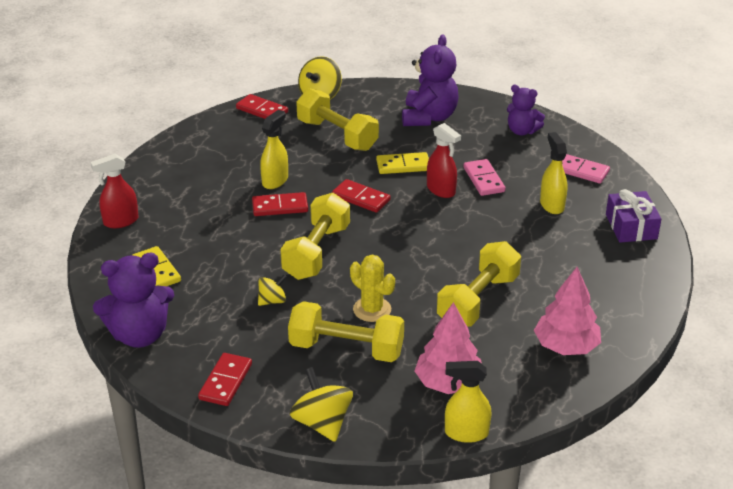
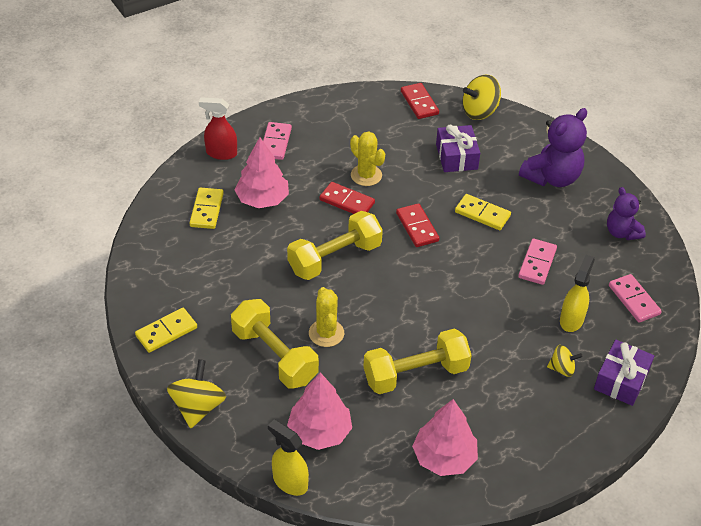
camera: 35 degrees right, 10 degrees up
(139, 335) = (146, 258): purple teddy bear -> none
(164, 191) = (276, 143): none -> pink domino
(201, 239) = (262, 199): none -> pink tree
(225, 381) = (166, 332): red domino -> yellow domino
(272, 301) = (262, 283): yellow spinning top -> yellow spinning top (562, 369)
(275, 181) = (366, 175): yellow spray bottle -> yellow cactus
(337, 135) = (456, 157): yellow dumbbell -> purple gift
(441, 190) = (490, 254): red spray bottle -> none

